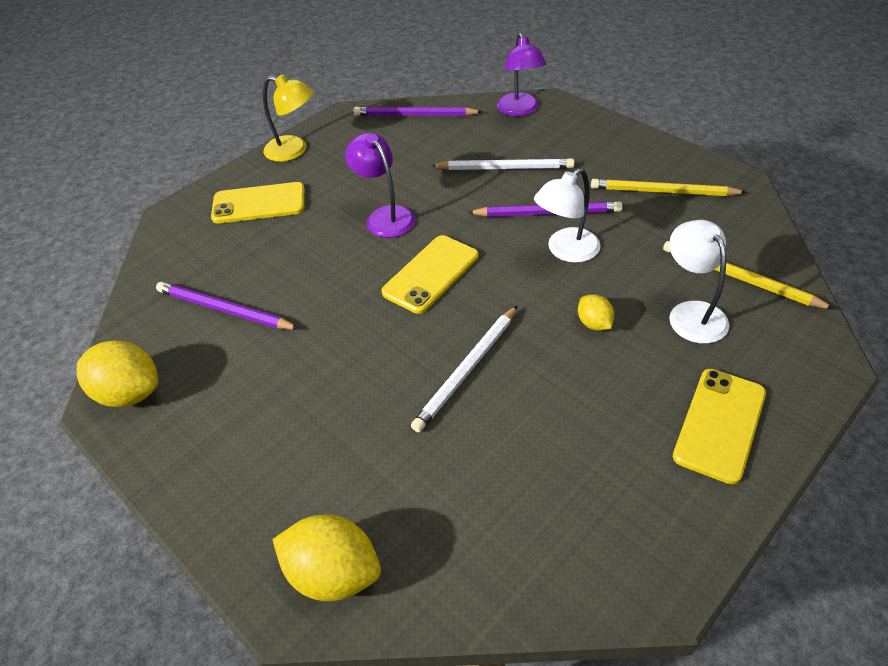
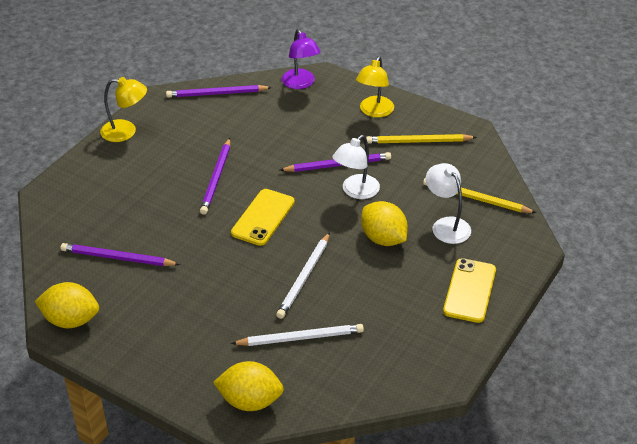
camera: 15 degrees left, 5 degrees down
(259, 204) = (113, 177): yellow phone -> none
(385, 216) = (216, 178): purple lamp -> purple pencil
(505, 168) = (299, 133): white pencil -> white pencil (300, 338)
(594, 323) = (383, 239): yellow lemon -> yellow lemon, size x1.86
(608, 149) = (374, 111): none -> yellow lamp

